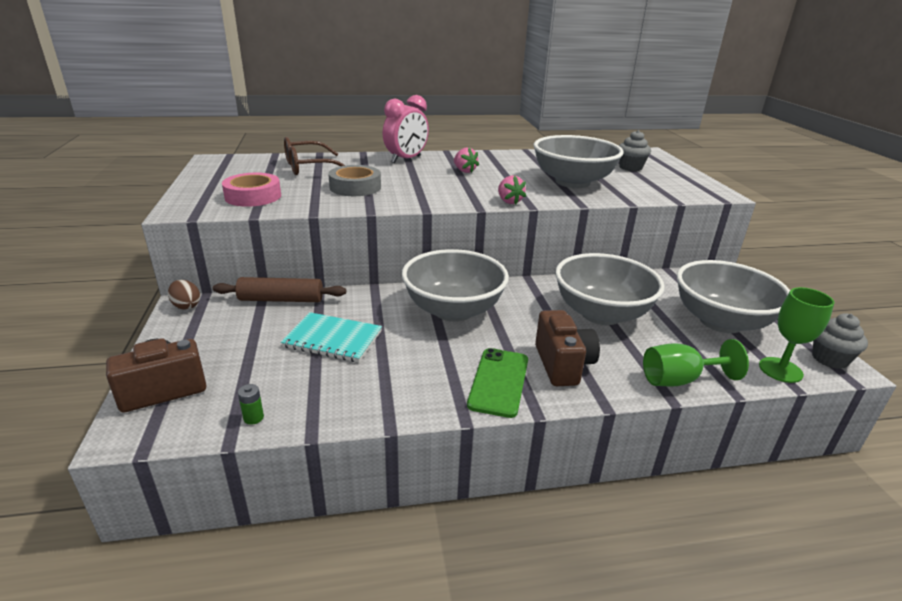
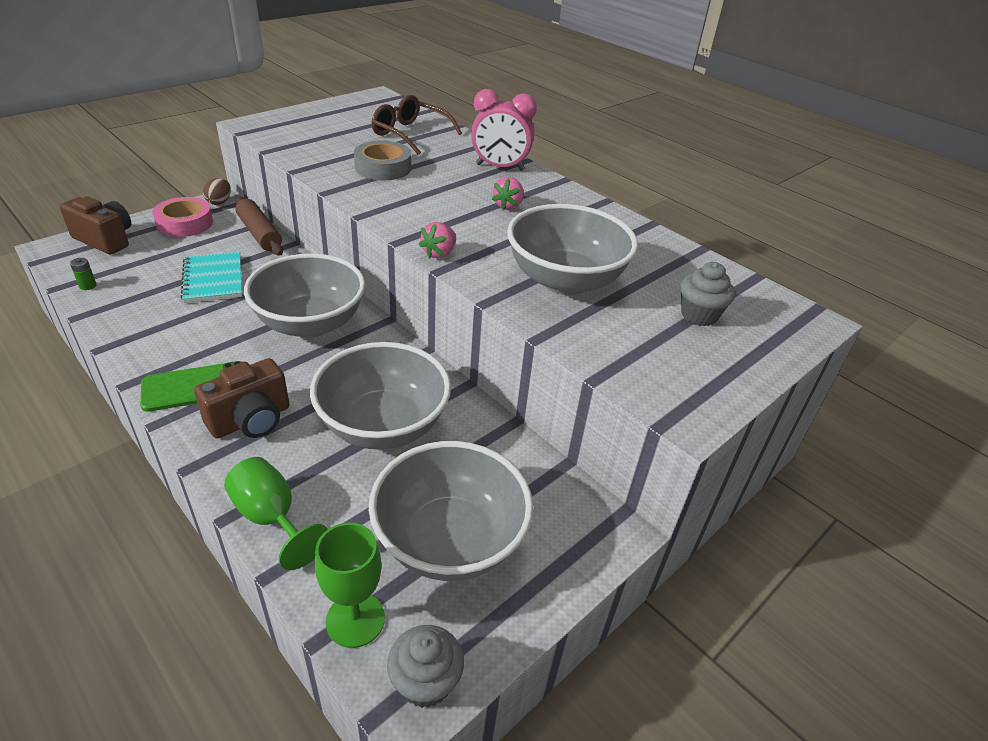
camera: 55 degrees right, 10 degrees up
(253, 196) = (309, 137): pink tape -> pink tape (185, 223)

